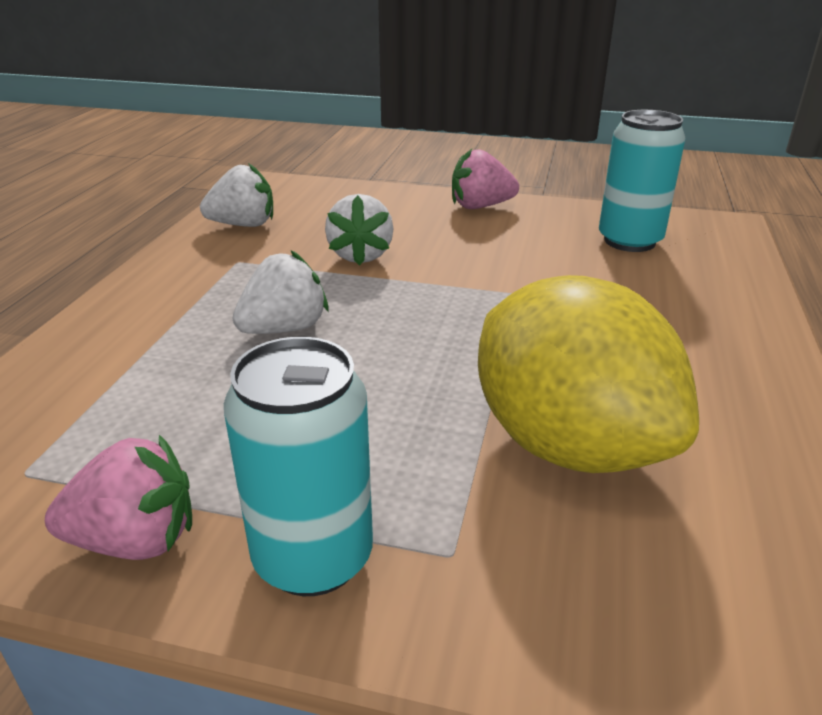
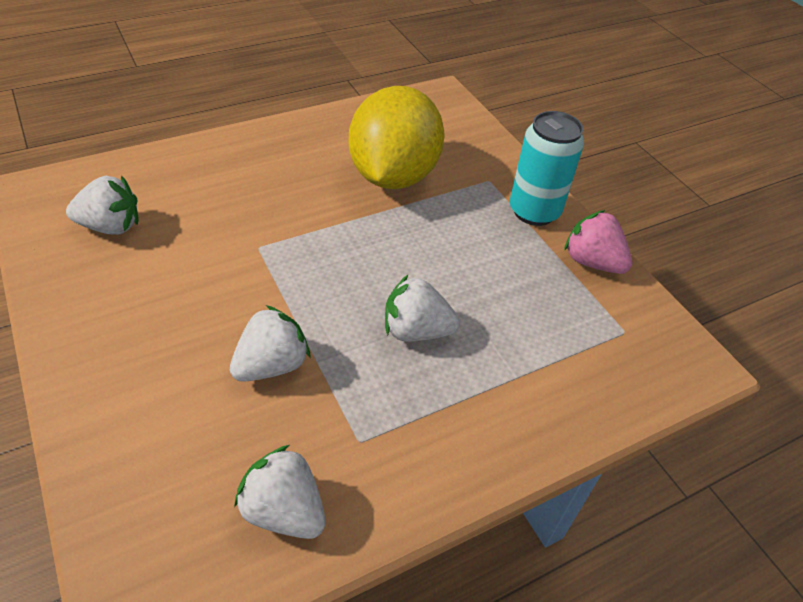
camera: 135 degrees left, 15 degrees up
(480, 206) = (87, 347): pink strawberry -> none
(629, 241) = (111, 226): turquoise can -> white strawberry

